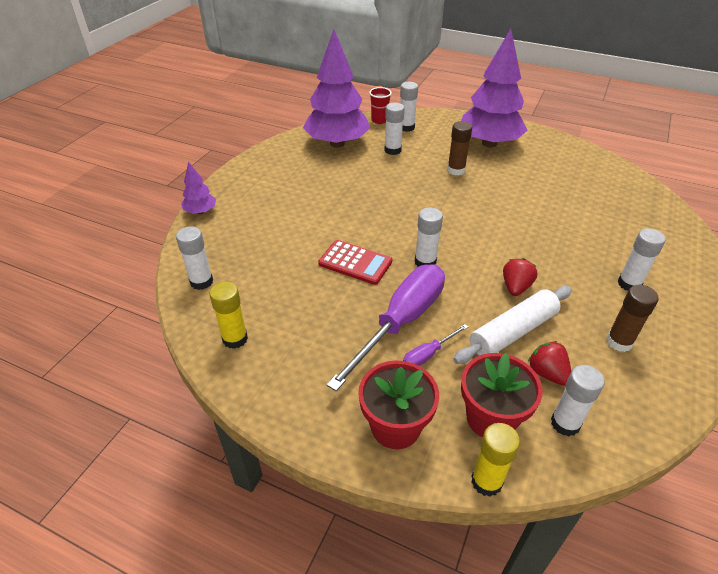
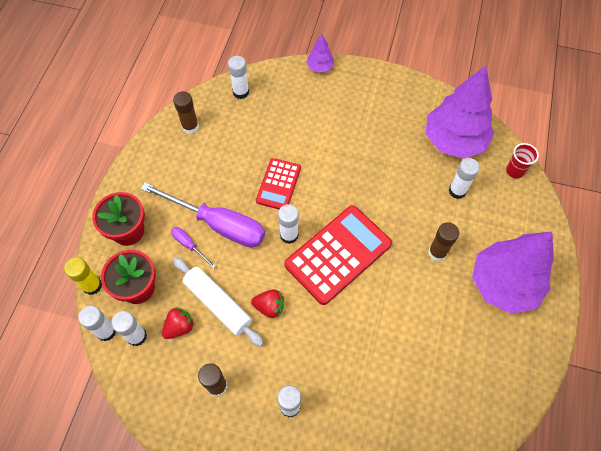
camera: 80 degrees right, 20 degrees up
(235, 339) = (190, 127): yellow glue stick -> brown glue stick
(406, 127) = (509, 198): white glue stick -> white glue stick (106, 331)
(453, 229) = (338, 254): none -> red calculator

